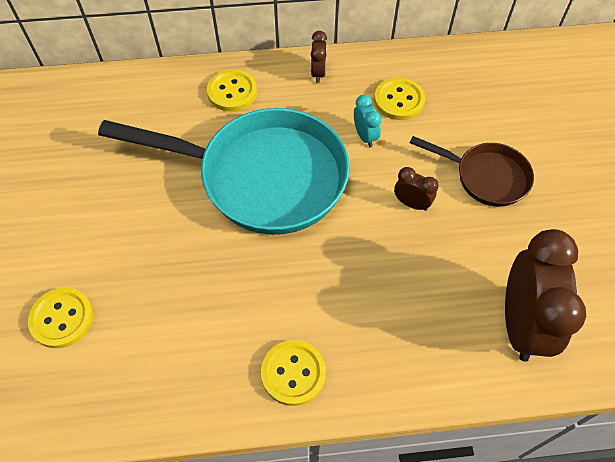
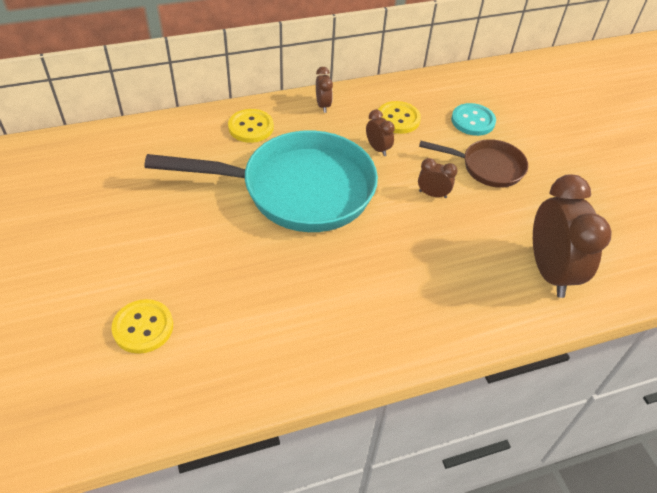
camera: 15 degrees left, 10 degrees down
(293, 373) = (371, 338): yellow button -> none
(365, 136) = (377, 149): turquoise clock -> brown clock
(486, 113) = (473, 121): none -> turquoise button

